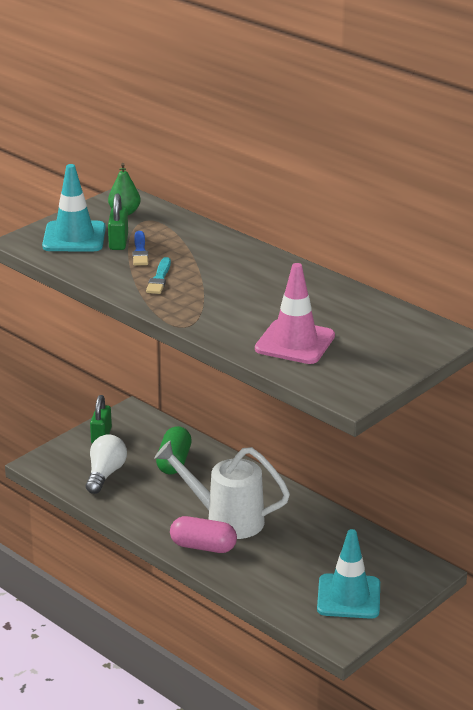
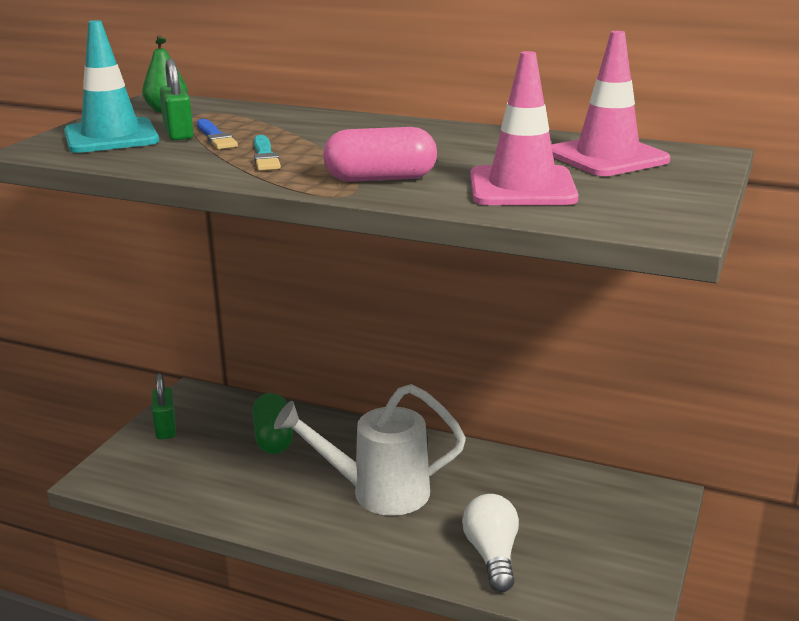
camera: 20 degrees left, 5 degrees down
(105, 474) = (191, 472): white light bulb -> white light bulb (492, 555)
(203, 546) = (369, 534): pink capsule -> pink capsule (380, 178)
(348, 597) = (596, 553): turquoise traffic cone -> none
(378, 325) = (607, 157): none -> pink traffic cone

